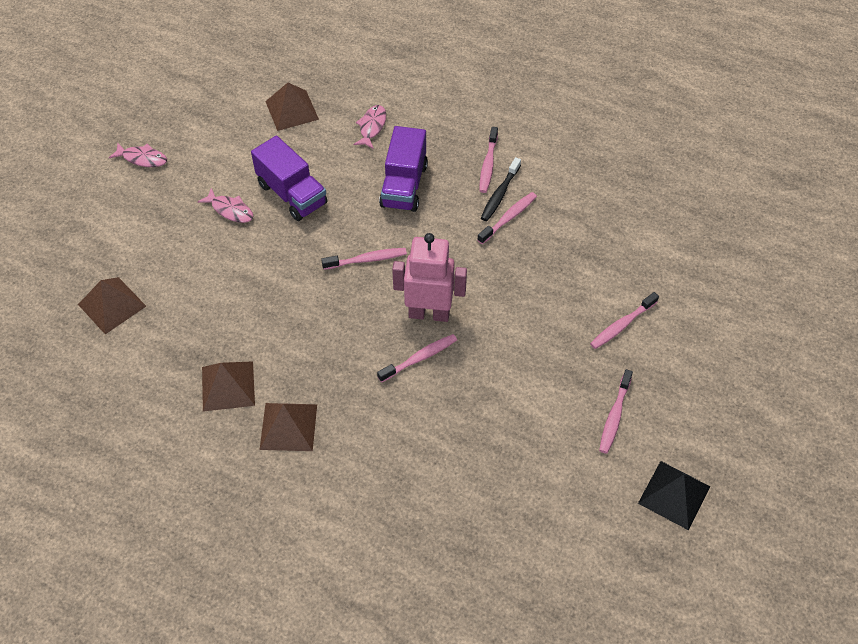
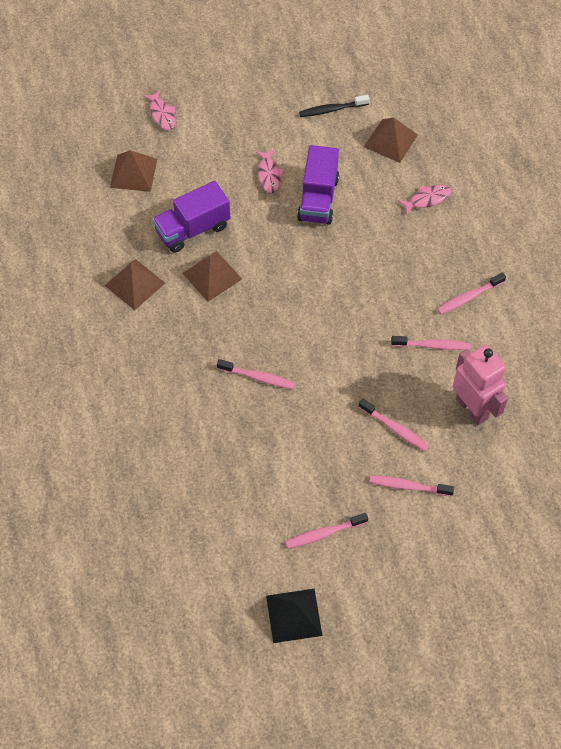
camera: 50 degrees right, 5 degrees up
(142, 158) = (260, 92): pink fish -> pink fish (162, 114)
(288, 426) = (136, 341): brown pyramid -> brown pyramid (212, 276)
(367, 259) = (308, 285): pink toothbrush -> pink toothbrush (395, 428)
(404, 185) = (394, 259): purple truck -> purple truck (193, 229)
(429, 313) = (300, 356): pink robot -> pink robot (472, 408)
(500, 194) = (449, 324): black toothbrush -> black toothbrush (332, 110)

